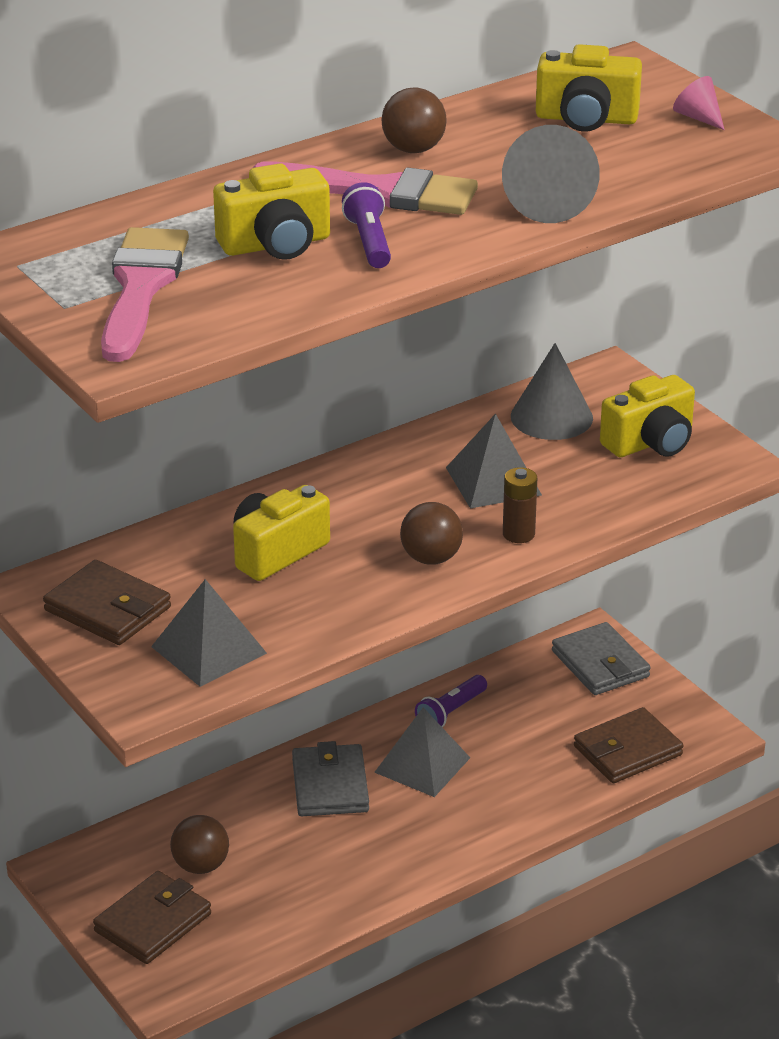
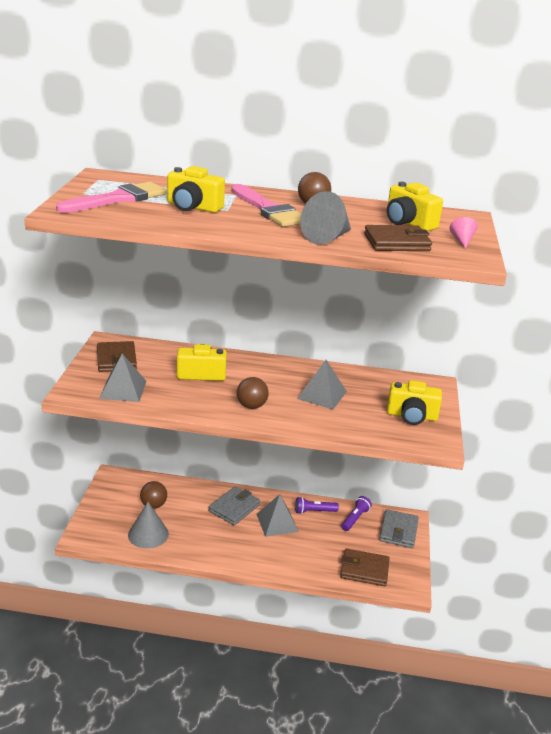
camera: 40 degrees right, 5 degrees down
(153, 922) = (112, 513): brown wallet -> brown wallet (397, 242)
(369, 242) = (228, 220): purple flashlight -> purple flashlight (355, 519)
(518, 534) = (299, 417): brown battery -> none
(551, 417) = (384, 386): grey cone -> grey cone (148, 534)

